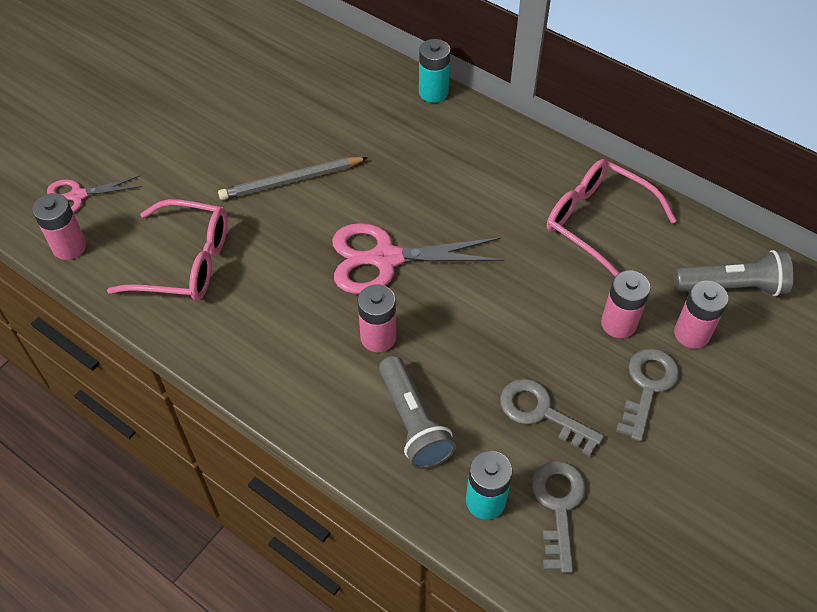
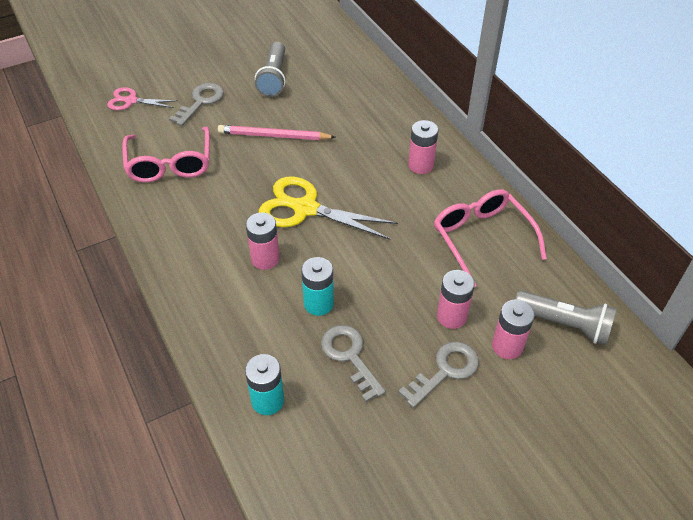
camera: 25 degrees right, 5 degrees down
(69, 247) = (105, 130): pink battery -> pink battery (421, 165)
(185, 262) = (170, 164): pink glasses -> pink glasses turned 45 degrees clockwise
(291, 181) = (274, 136): grey pencil -> pink pencil
(386, 259) = (305, 208): pink scissors -> yellow scissors
(413, 422) = (251, 325): grey flashlight -> grey flashlight (273, 78)
(433, 92) = (413, 109): turquoise battery -> turquoise battery (318, 303)
(558, 506) = (318, 428): grey key -> grey key (200, 102)

